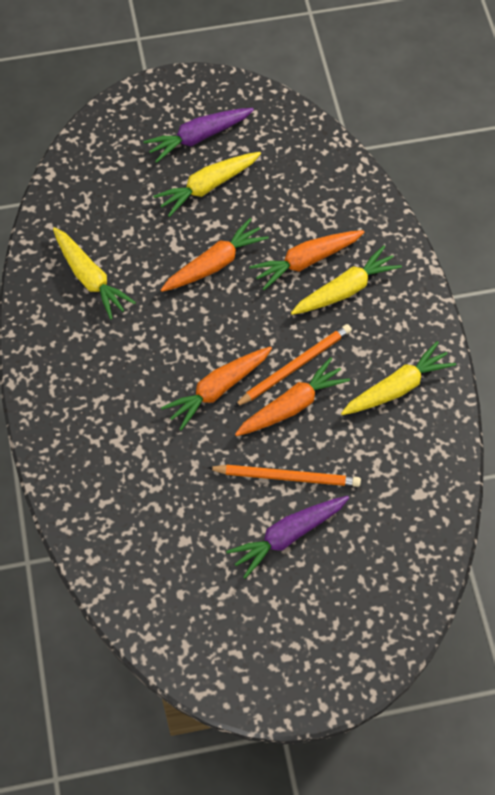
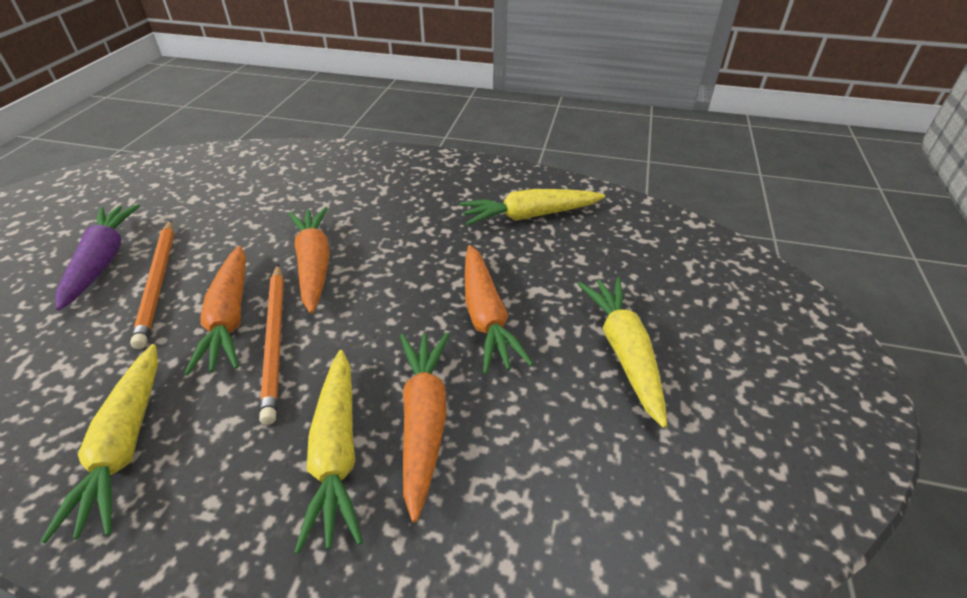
camera: 115 degrees right, 20 degrees down
(198, 137) = (728, 373): purple carrot -> none
(287, 477) = (158, 283): orange pencil -> orange pencil turned 45 degrees counterclockwise

